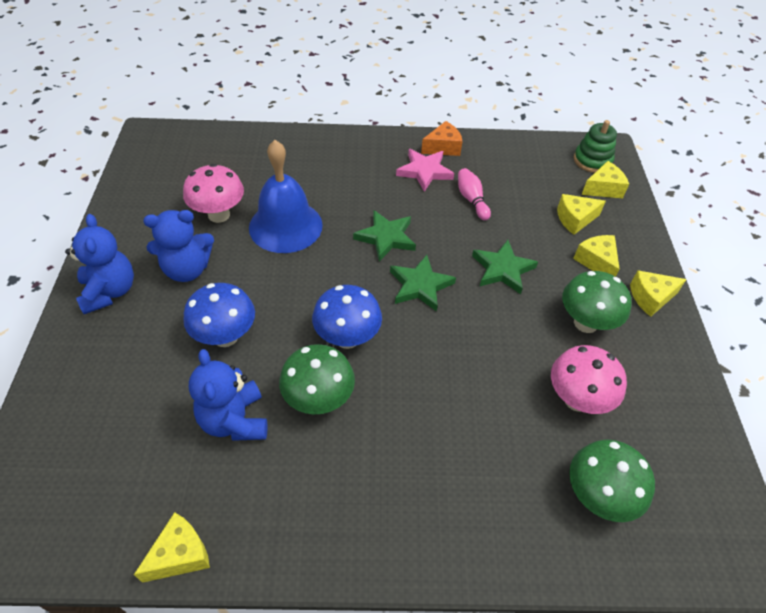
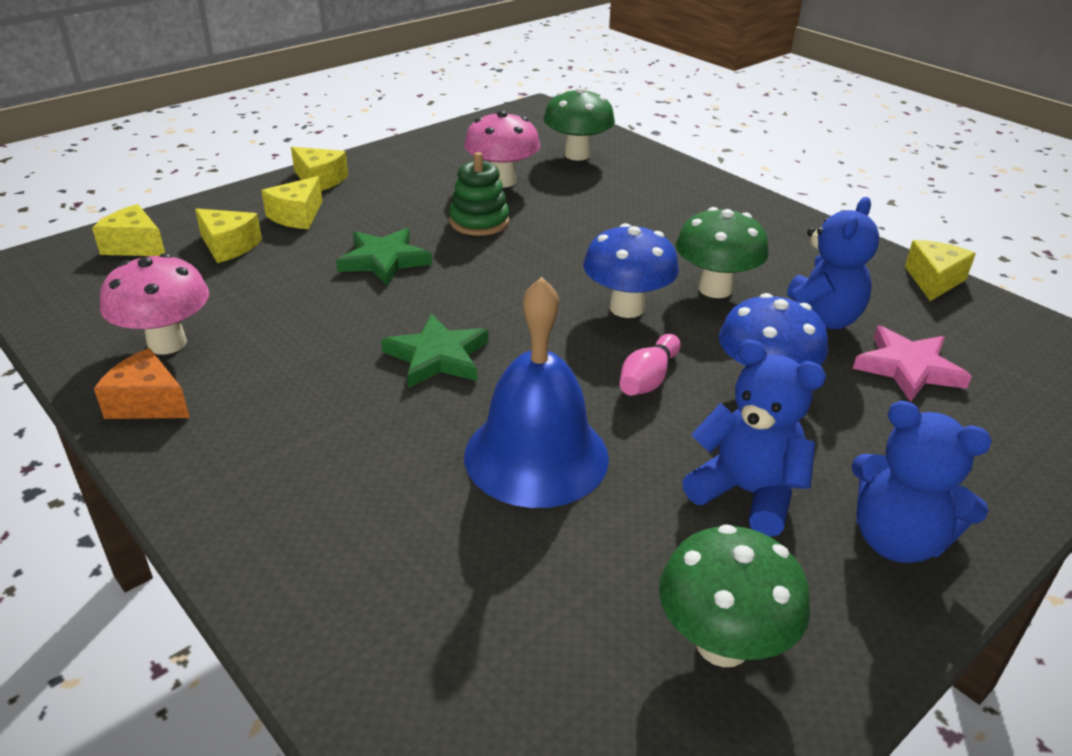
camera: 130 degrees left, 15 degrees down
(109, 291) = (896, 540): blue teddy bear -> blue teddy bear turned 90 degrees counterclockwise
(180, 555) = (933, 280): yellow cheese -> yellow cheese turned 105 degrees clockwise
(219, 215) = (614, 546): pink mushroom -> pink mushroom (167, 343)
(420, 285) = (485, 298): green star -> none
(424, 171) = (240, 392): pink star -> pink star (908, 368)
(471, 200) = (270, 325): pink bowling pin -> pink bowling pin (648, 379)
(585, 323) = (402, 199): green mushroom -> green mushroom (722, 644)
(592, 160) = (66, 269): green stacking toy -> green stacking toy (479, 222)

